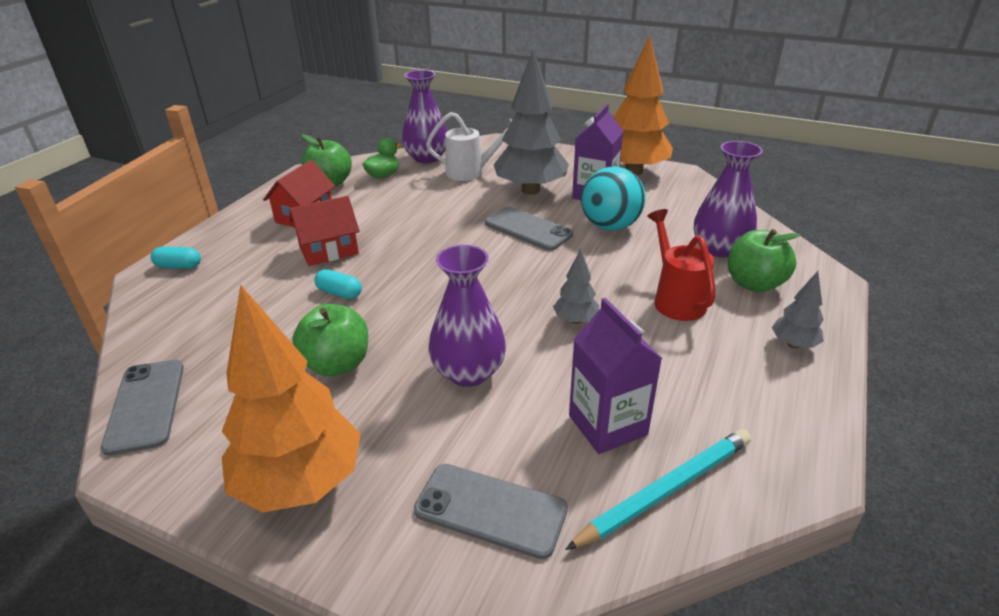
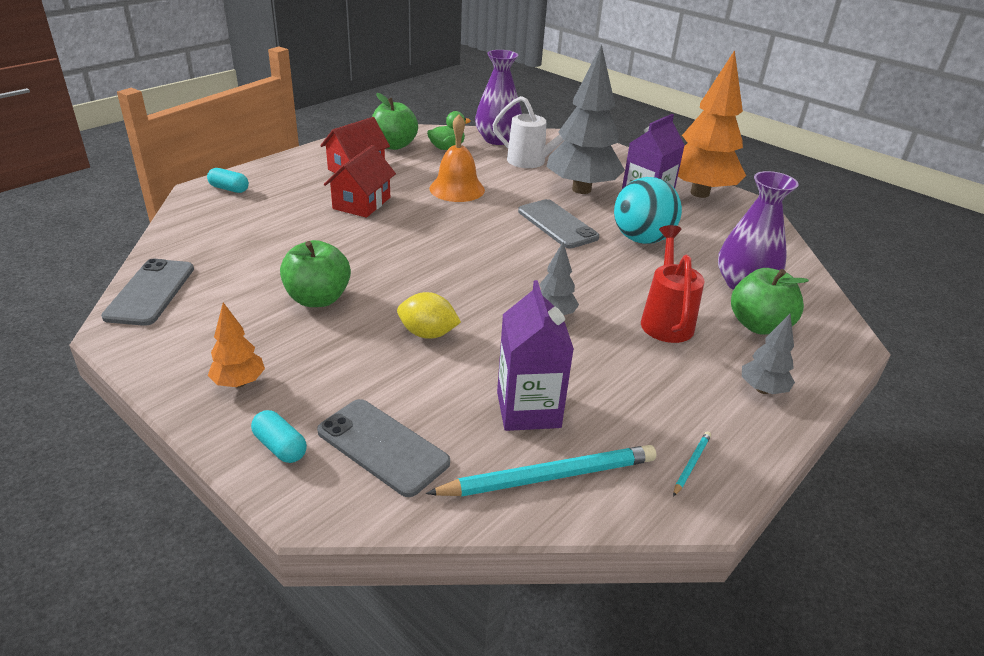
camera: 15 degrees right, 0 degrees up
(300, 483) = (239, 383): orange tree -> orange tree, size x0.46
(329, 250) = (362, 203): red house -> red house turned 60 degrees counterclockwise
(339, 293) = (351, 241): turquoise capsule -> turquoise capsule (280, 447)
(415, 215) = (457, 189): none -> orange bell
(468, 372) = (428, 333): purple vase -> yellow lemon
(780, 436) = (691, 464): none -> turquoise pencil

